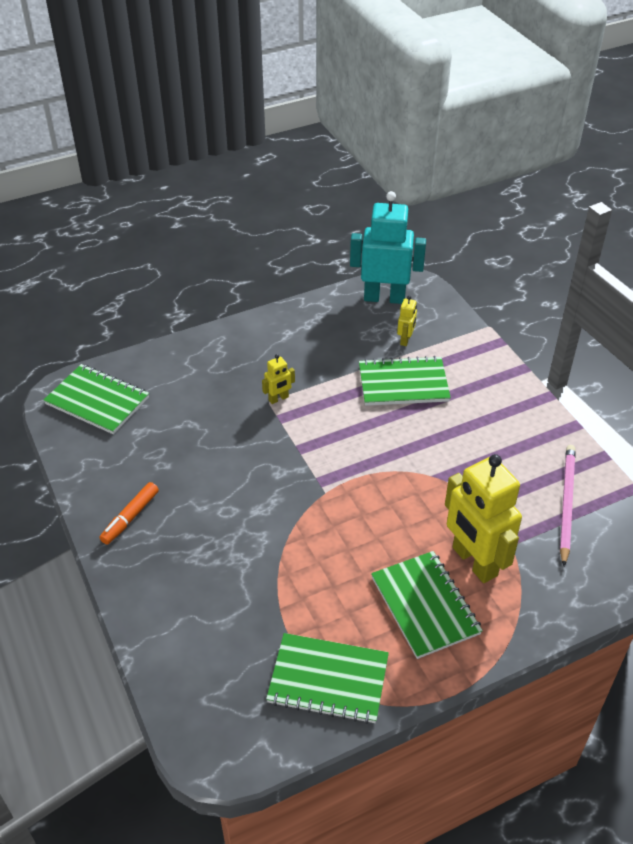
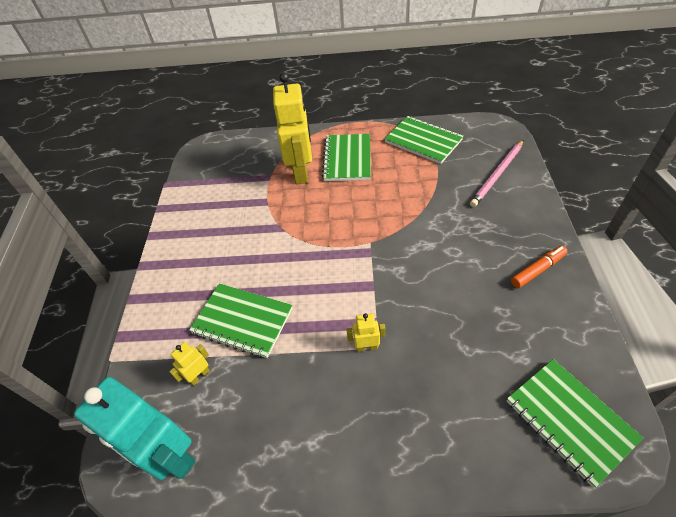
camera: 150 degrees left, 5 degrees up
(566, 503) = (215, 187): pink pencil -> pink pencil (497, 175)

